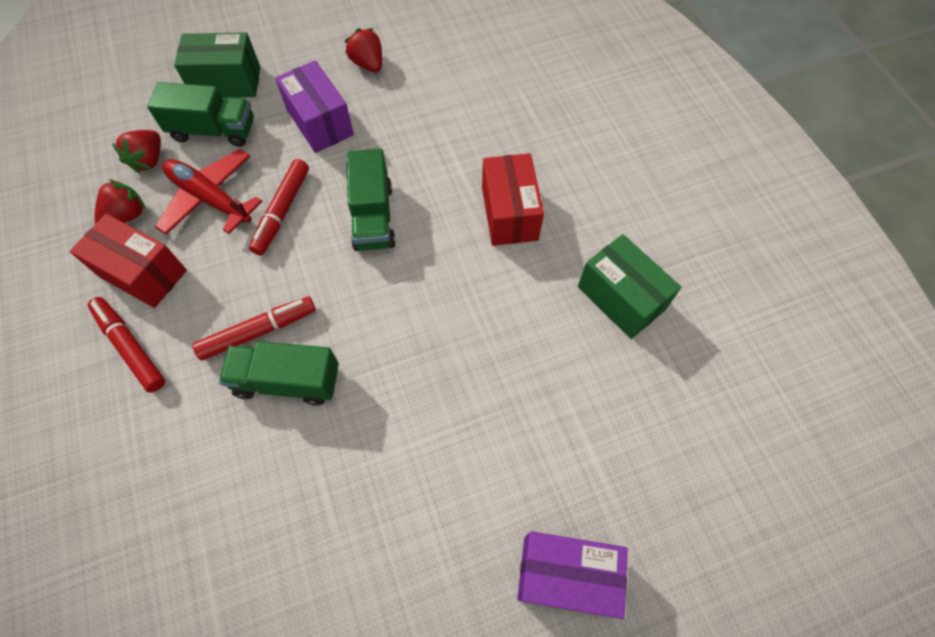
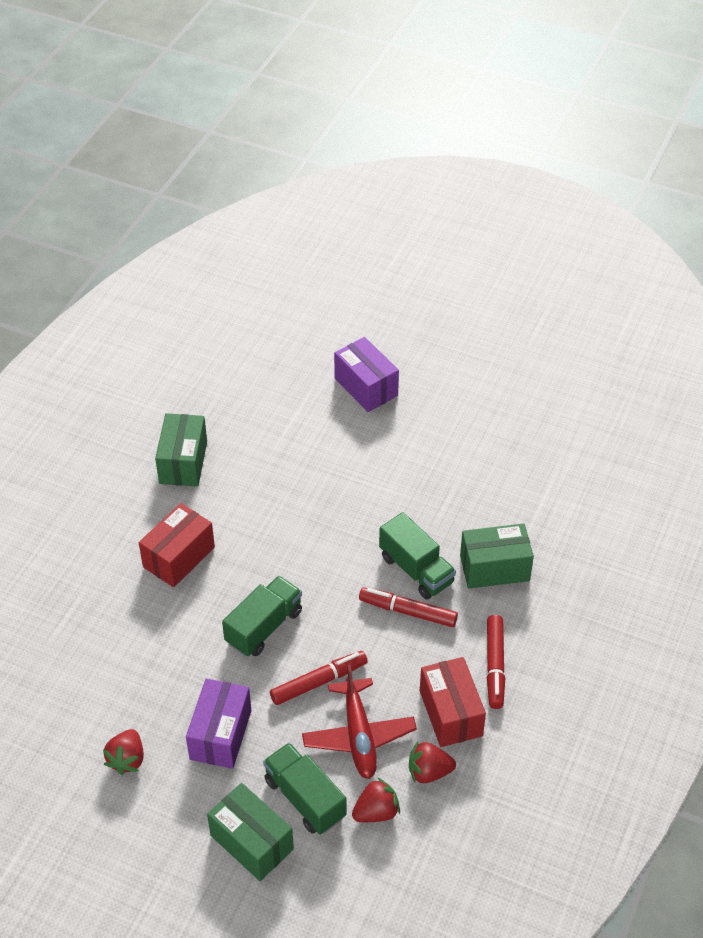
camera: 135 degrees left, 15 degrees down
(205, 453) = (494, 568): none -> green box

